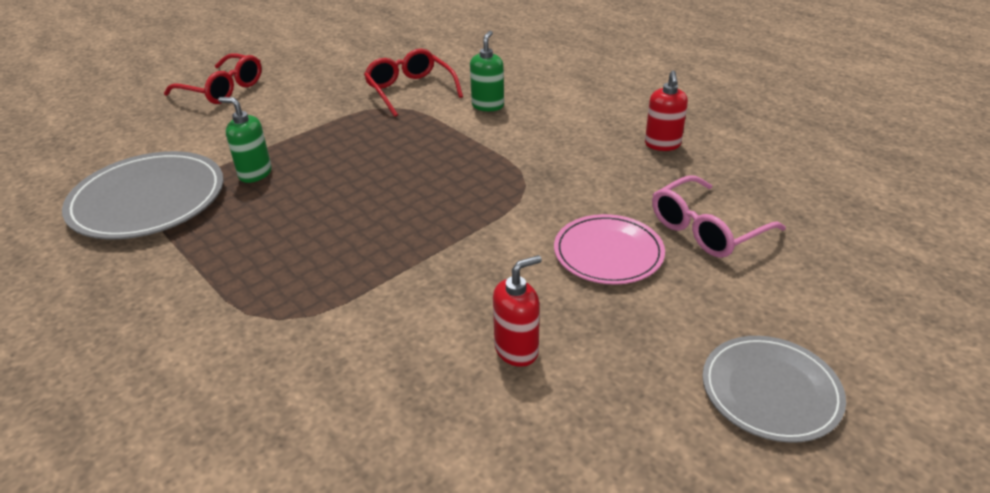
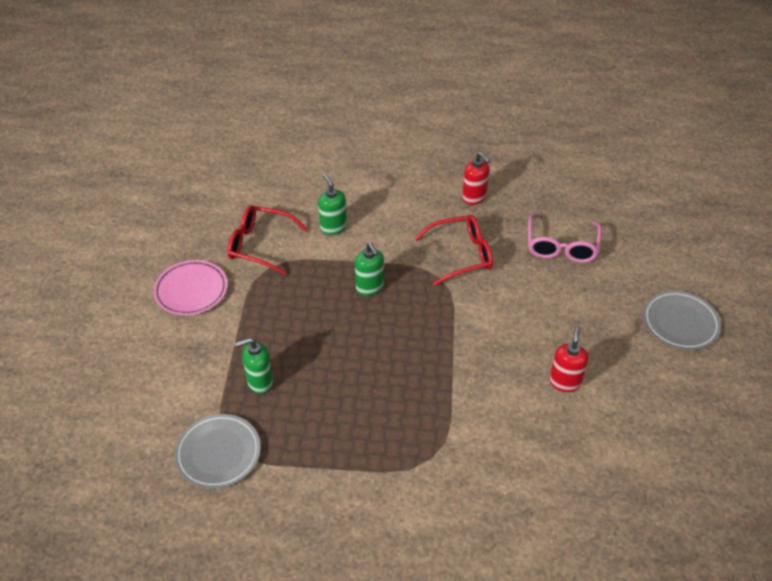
camera: 45 degrees left, 10 degrees up
(148, 200) = (218, 453): grey plate -> grey plate, size x0.65
(223, 89) = (108, 331): red glasses -> red glasses (461, 255)
(449, 160) = (370, 287): none -> green soap dispenser
(608, 253) = (535, 294): pink plate -> pink plate (191, 290)

